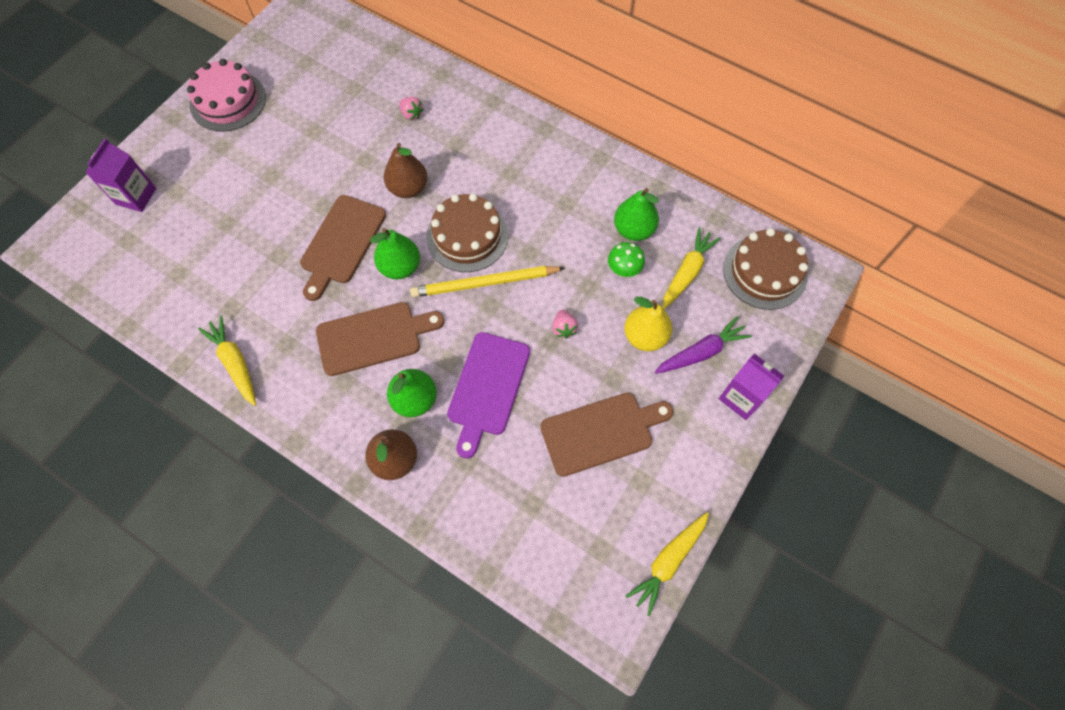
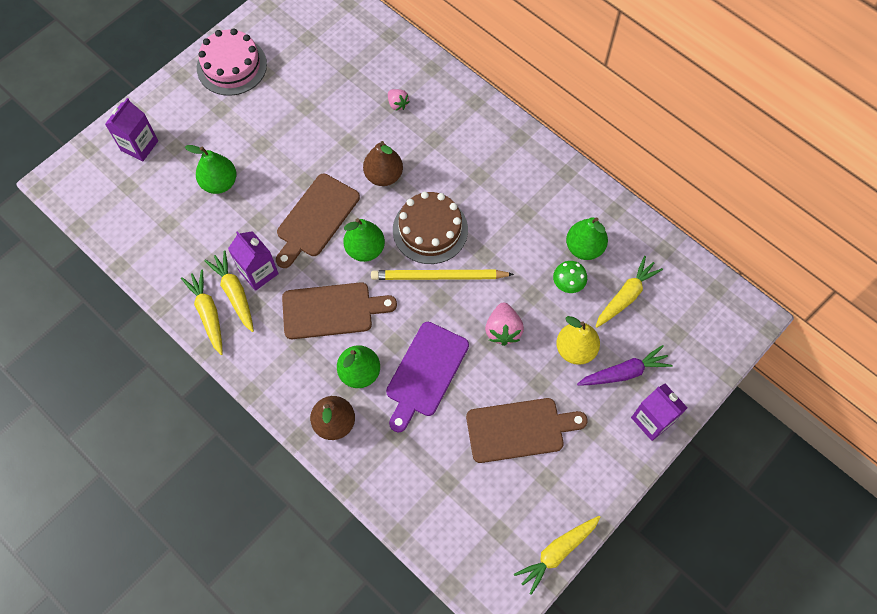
camera: 10 degrees right, 0 degrees up
(230, 222) = (219, 183): none -> green pear
(262, 336) = (234, 293): none -> yellow carrot
(286, 309) = (258, 272): none -> purple carton
(564, 328) = (503, 330): pink strawberry -> pink strawberry, size x1.60
(765, 272) = (698, 307): brown cake -> none

